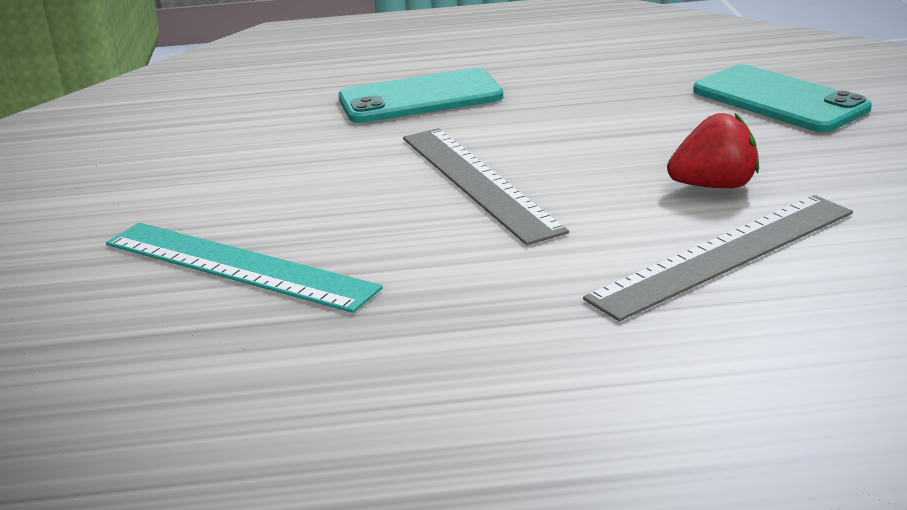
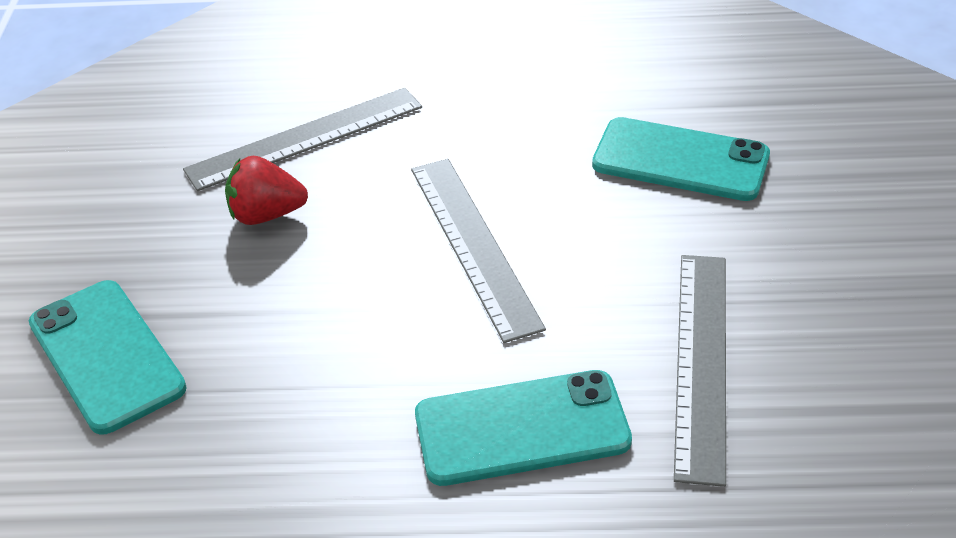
camera: 175 degrees left, 15 degrees up
(237, 265) = (680, 160): turquoise ruler -> turquoise phone
(273, 135) = (701, 361): none -> grey ruler

